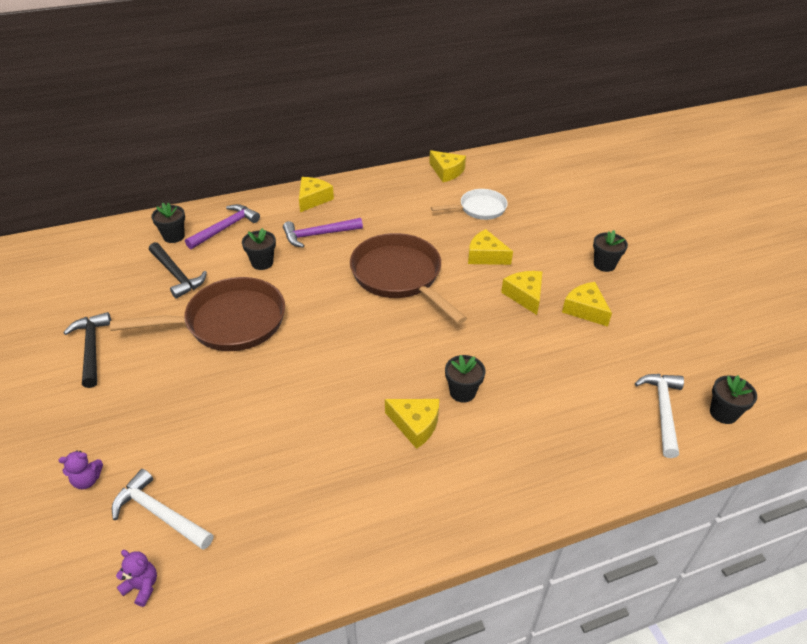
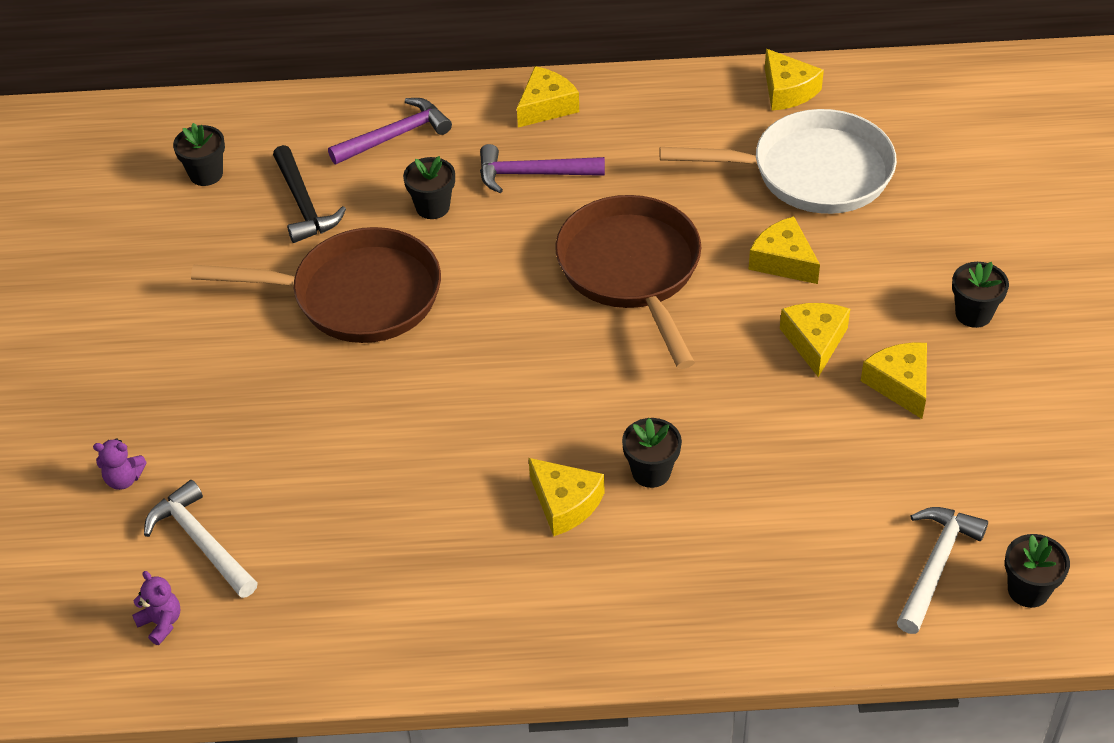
camera: 20 degrees right, 5 degrees up
(91, 348) = (164, 297): black hammer -> none
(174, 236) = (315, 137): black flower pot -> black flower pot (206, 174)
(479, 209) = (812, 173): white pan -> white pan, size x1.74

